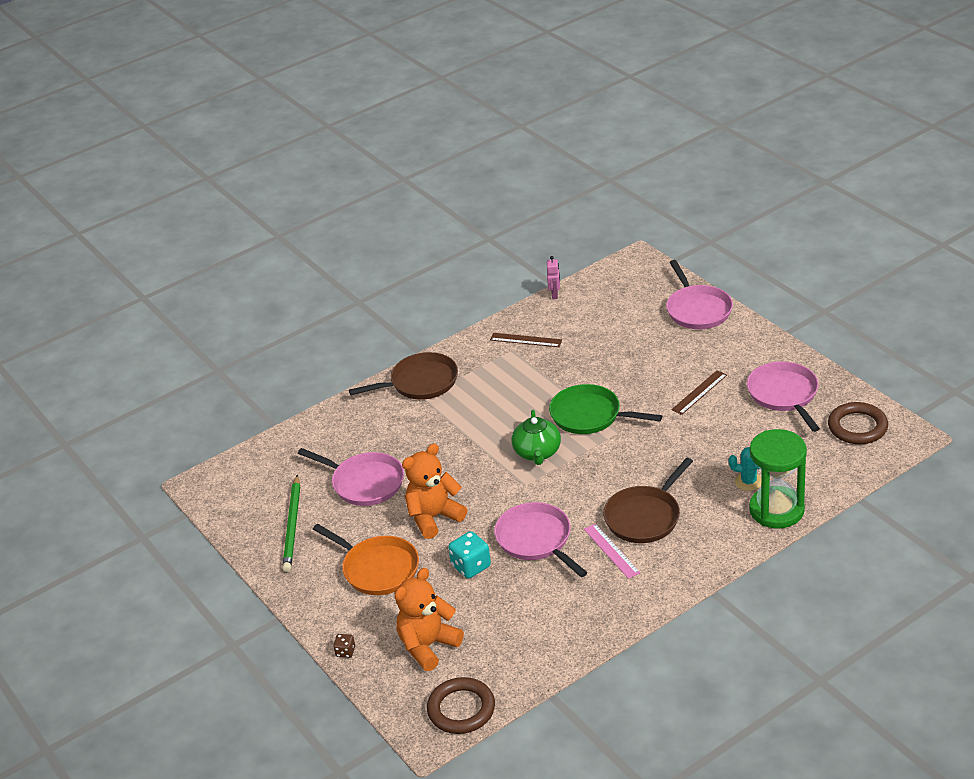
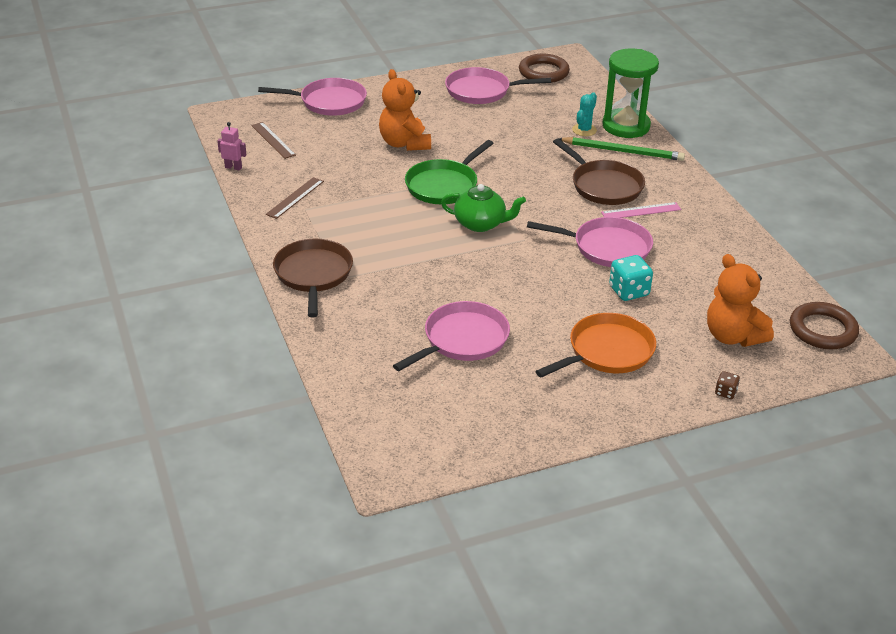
camera: 80 degrees left, 0 degrees up
(292, 526) = (507, 404): green pencil -> green pencil (623, 151)
(434, 517) = (545, 302): orange teddy bear -> orange teddy bear (404, 143)
(536, 540) = (607, 247): pink pan -> pink pan turned 150 degrees counterclockwise
(699, 392) = (450, 126): brown ruler -> brown ruler (273, 140)

